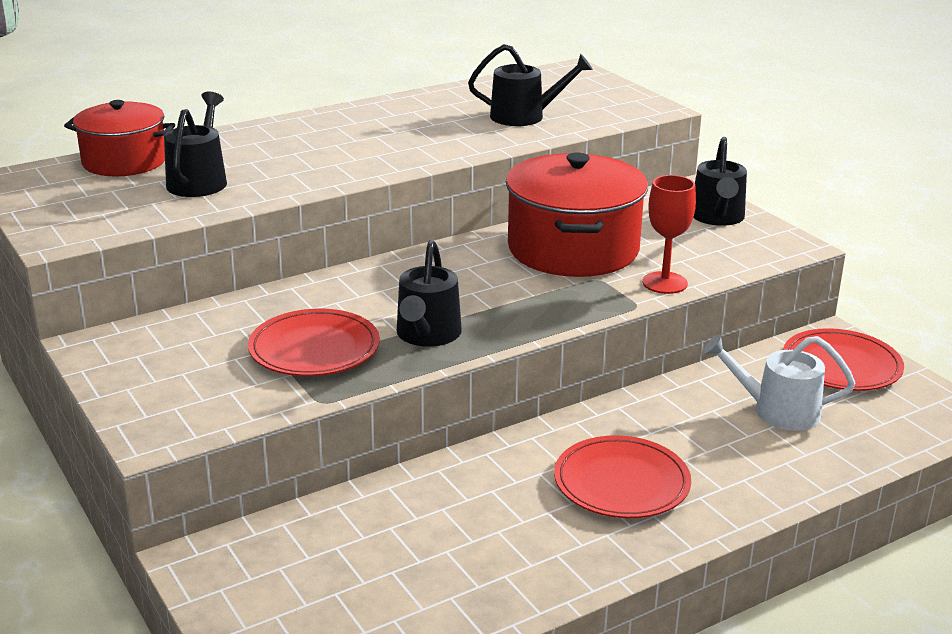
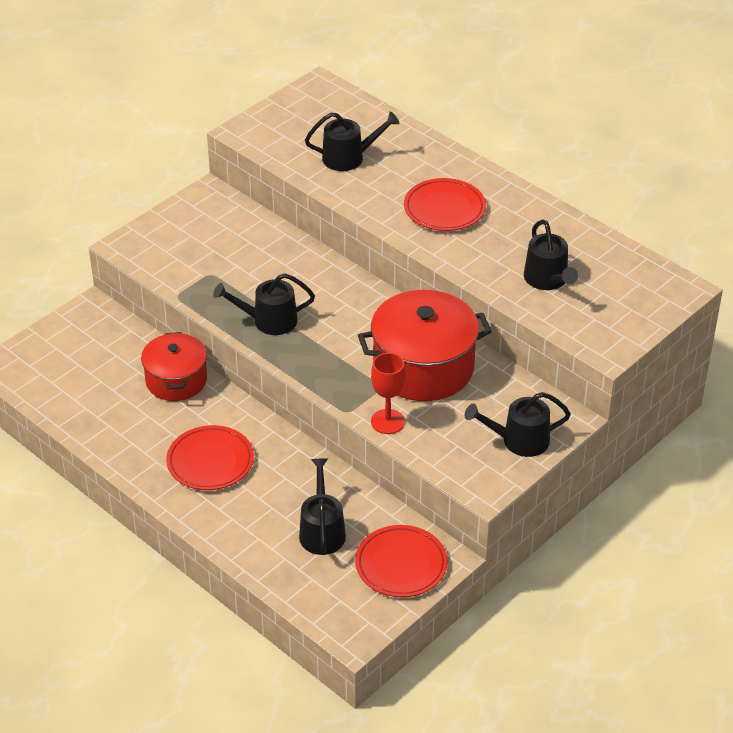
camera: 75 degrees right, 15 degrees up
(124, 161) = (365, 118): red pot -> red pot (176, 380)
(314, 349) = (235, 278): red plate -> red plate (444, 208)
(777, 411) = (322, 531): white watering can -> black watering can

